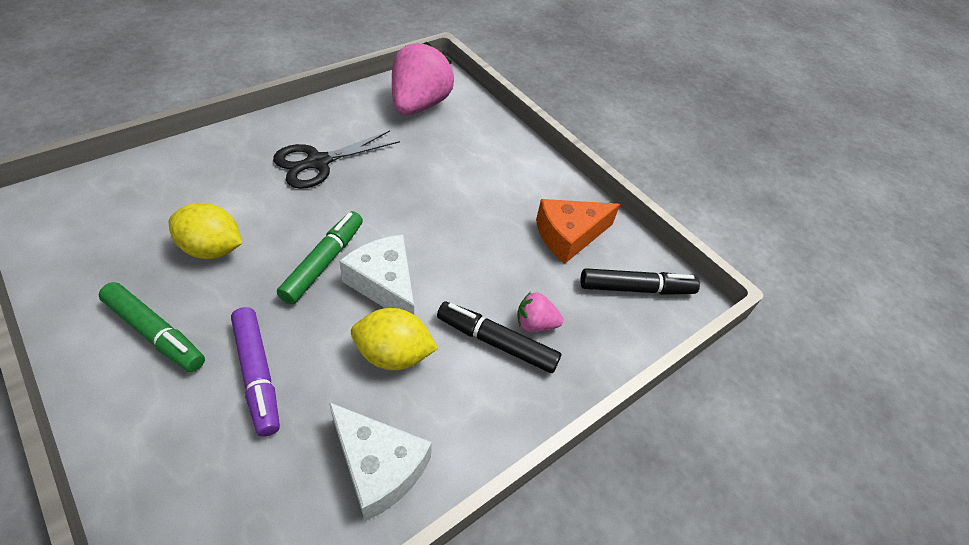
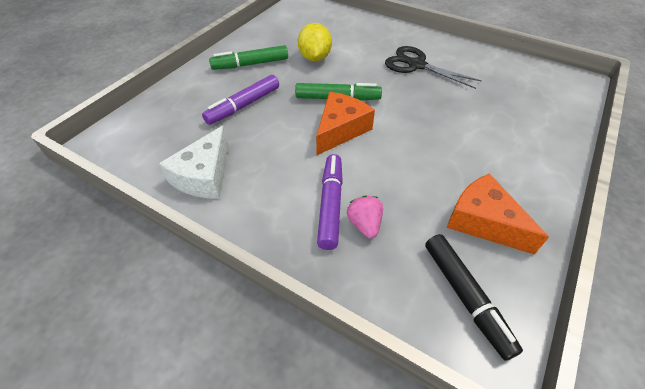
camera: 75 degrees right, 0 degrees up
(155, 333) = (250, 64): green marker -> green marker turned 60 degrees clockwise
(385, 284) = (340, 130): white cheese -> orange cheese
(393, 355) = (287, 154): yellow lemon -> none
(419, 105) = (528, 85): pink strawberry -> none
(497, 343) = (330, 205): black marker -> purple marker

